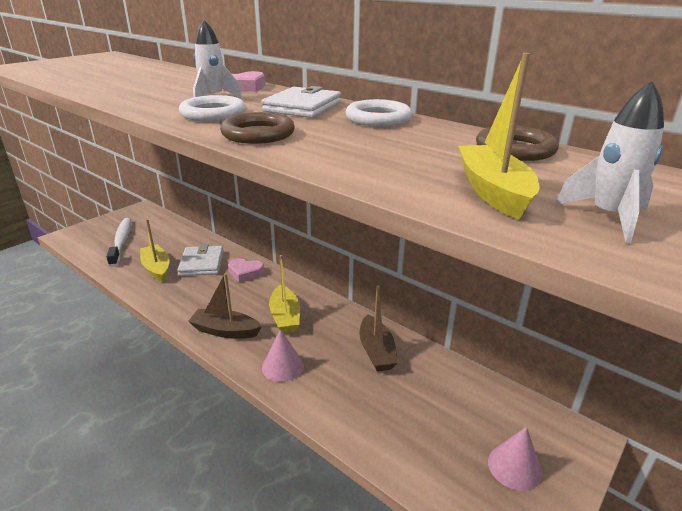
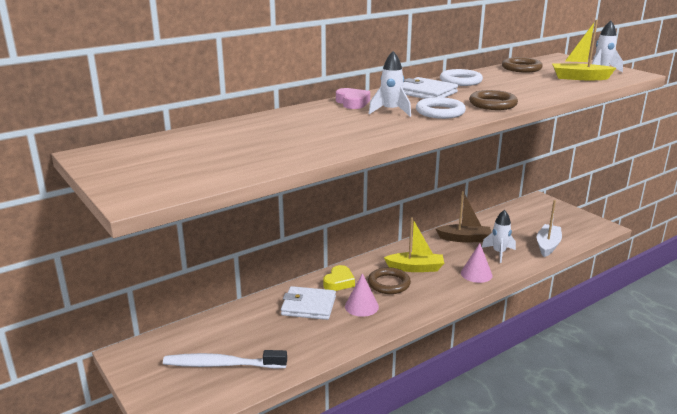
camera: 75 degrees left, 5 degrees down
(156, 268) = (305, 334): yellow boat -> none
(225, 331) = (428, 296): brown boat -> none
(245, 273) = (339, 282): pink heart -> yellow heart
(247, 302) = (389, 284): none -> brown ring
(348, 387) = (499, 253): none -> white rocket
(397, 446) = (547, 245): none -> white boat
(514, 467) = (558, 219): pink cone -> pink cone (361, 306)

